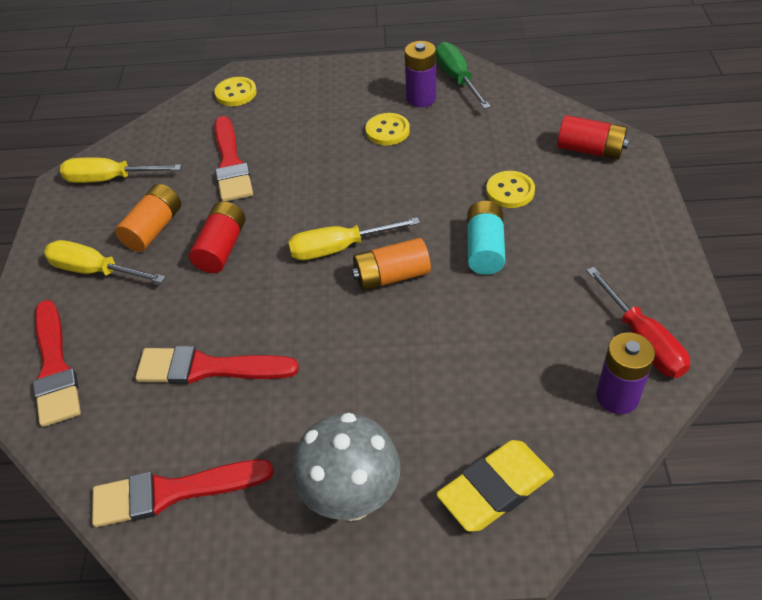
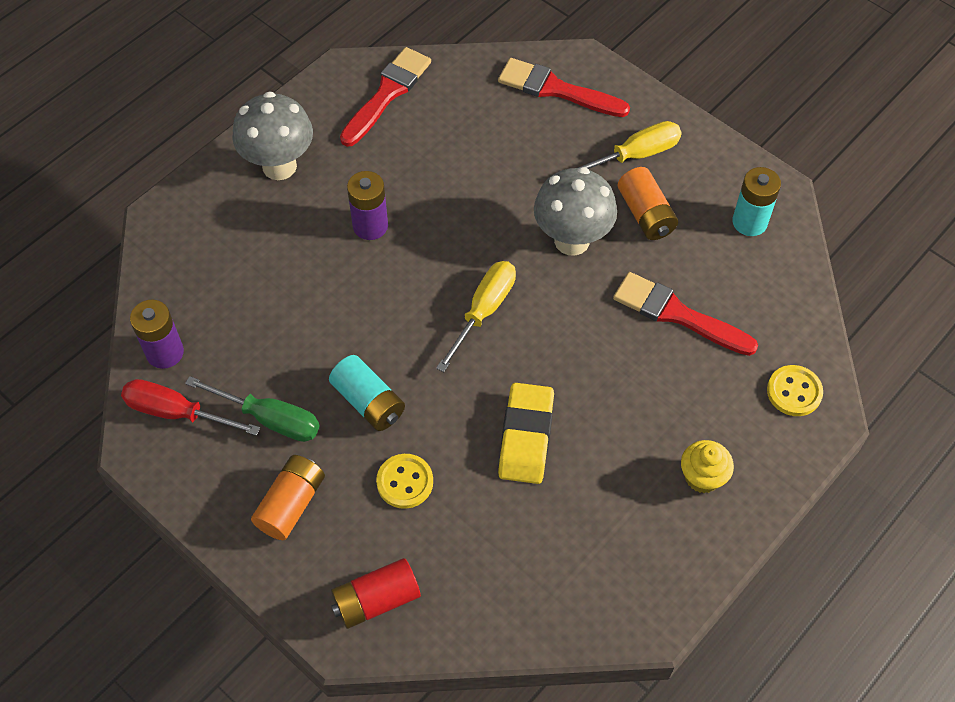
camera: 130 degrees right, 10 degrees up
(109, 179) = (749, 222): yellow screwdriver -> turquoise battery
(208, 368) = (460, 162): red brush -> none
(221, 248) = (572, 240): red battery -> grey mushroom
(338, 92) = (702, 477): none -> yellow cupcake
(387, 131) = (592, 465): yellow button -> none
(391, 276) = (415, 320): orange battery -> orange battery (291, 504)
(421, 98) = (611, 537): purple battery -> purple battery (370, 226)
(457, 78) = (609, 600): green screwdriver -> green screwdriver (270, 419)
(495, 489) = (198, 234): yellow eraser -> yellow eraser (526, 437)

